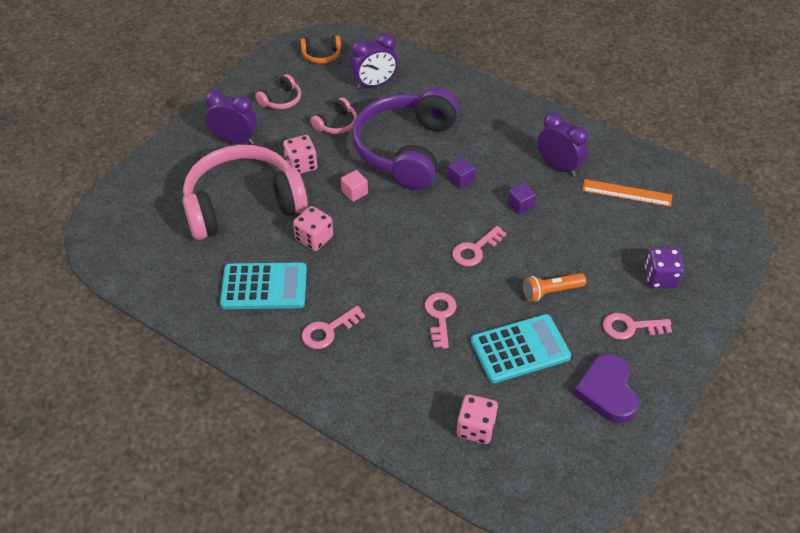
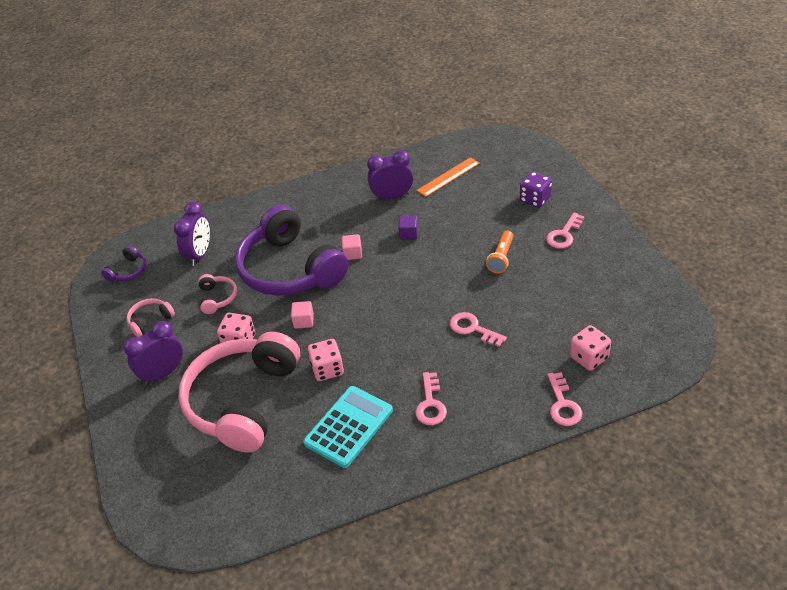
camera: 50 degrees left, 5 degrees down
(281, 100) = (150, 321): pink headphones -> pink headphones turned 120 degrees counterclockwise
(321, 55) = (128, 271): orange headphones -> purple headphones
(460, 180) = (352, 253): purple cube -> pink cube
(475, 250) = (427, 279): pink key -> pink key (563, 405)
(520, 349) = (538, 299): turquoise calculator -> none
(607, 391) = (607, 273): purple heart -> none

